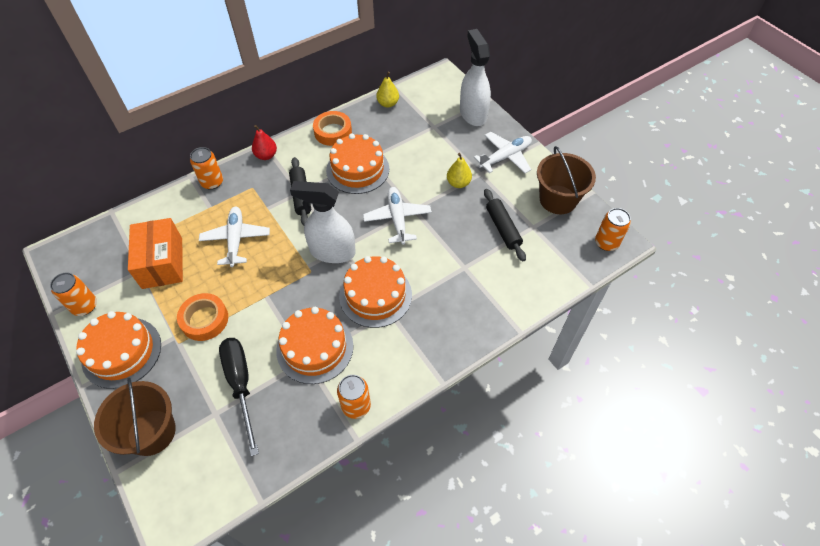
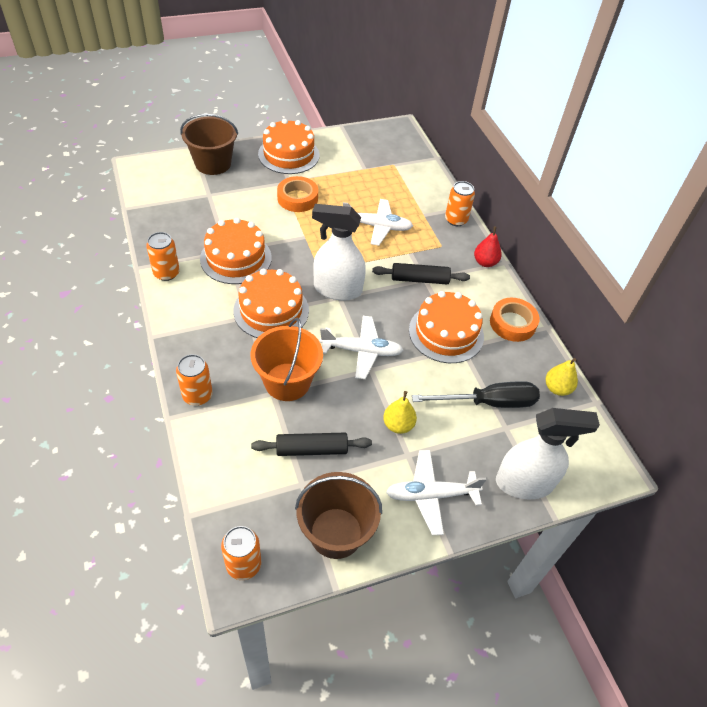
camera: 100 degrees right, 5 degrees down
(85, 306) = (340, 140): orange can -> orange can (197, 395)
(162, 263) = (367, 181): orange box -> none
(241, 385) = (225, 211): black screwdriver -> black screwdriver (488, 402)
(332, 251) = (337, 289): white spray bottle -> white spray bottle turned 105 degrees counterclockwise
(449, 260) = (287, 382): none -> orange bucket
(505, 157) = (431, 495): white plane -> white plane turned 105 degrees clockwise

